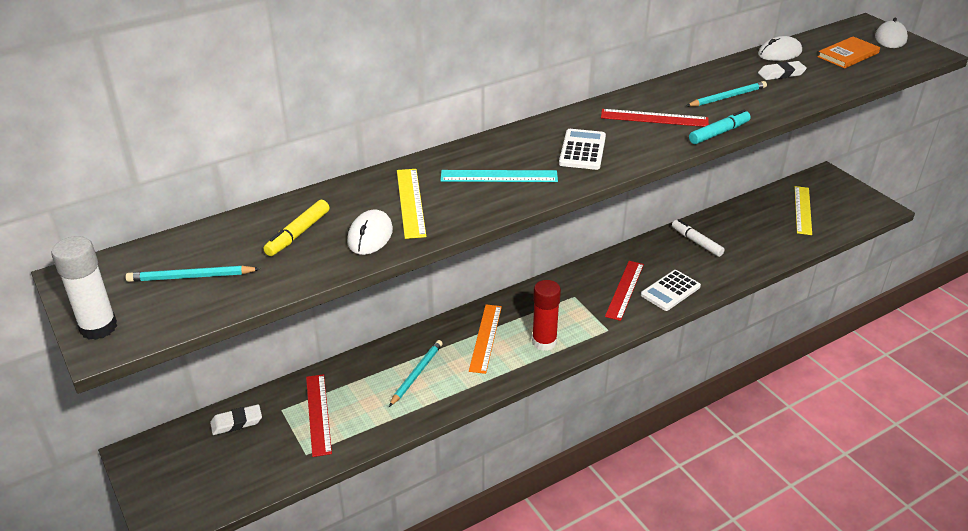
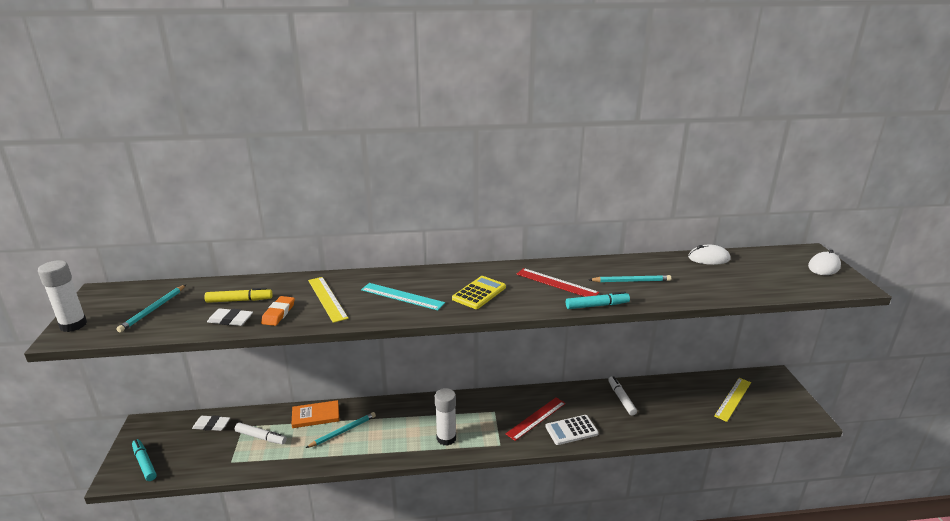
camera: 25 degrees right, 10 degrees down
(188, 496) = (144, 463): none -> turquoise marker
(191, 277) = (153, 309): turquoise pencil -> turquoise pencil turned 90 degrees counterclockwise
(298, 234) = (239, 300): yellow marker -> yellow marker turned 150 degrees counterclockwise
(318, 414) = (261, 437): red ruler -> white marker
(370, 236) = (278, 313): white mouse -> orange eraser
(410, 202) = (327, 299): yellow ruler -> yellow ruler turned 45 degrees counterclockwise
(485, 338) = (408, 421): orange ruler -> none
(544, 342) = (446, 438): red glue stick -> white glue stick
(582, 150) = (479, 293): white calculator -> yellow calculator
(781, 74) = (695, 273): white eraser -> white eraser (230, 320)
(848, 55) = (770, 271): orange book -> orange book (315, 416)

